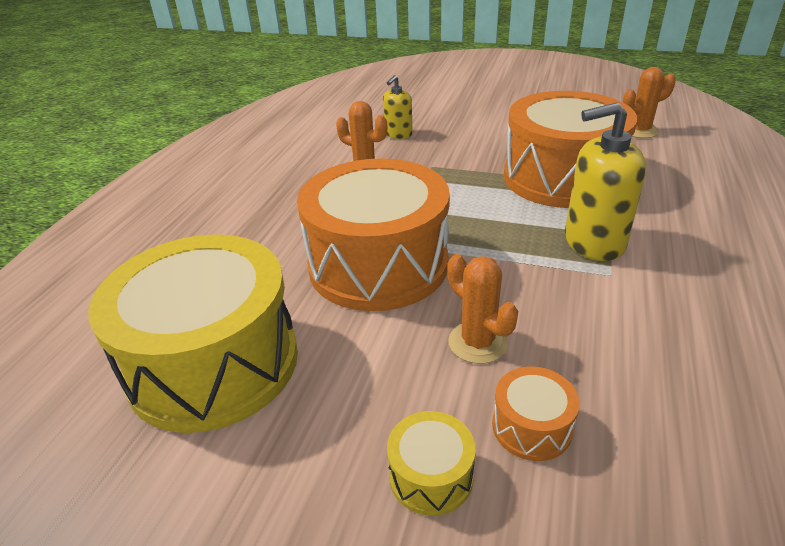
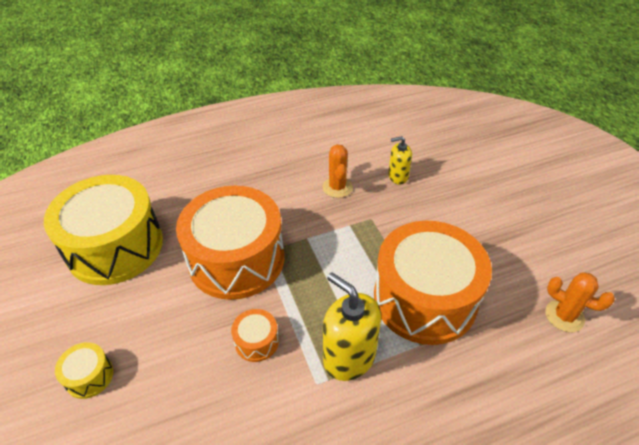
camera: 50 degrees right, 10 degrees up
(478, 343) = (197, 345): orange cactus -> none
(531, 427) = (145, 404): orange drum -> orange drum (256, 341)

